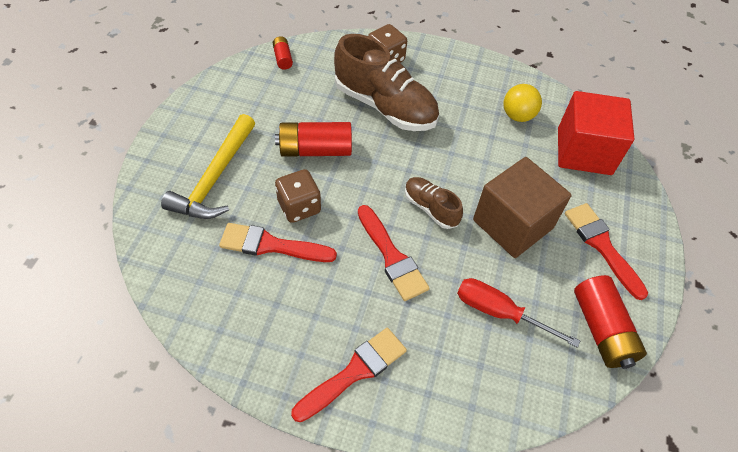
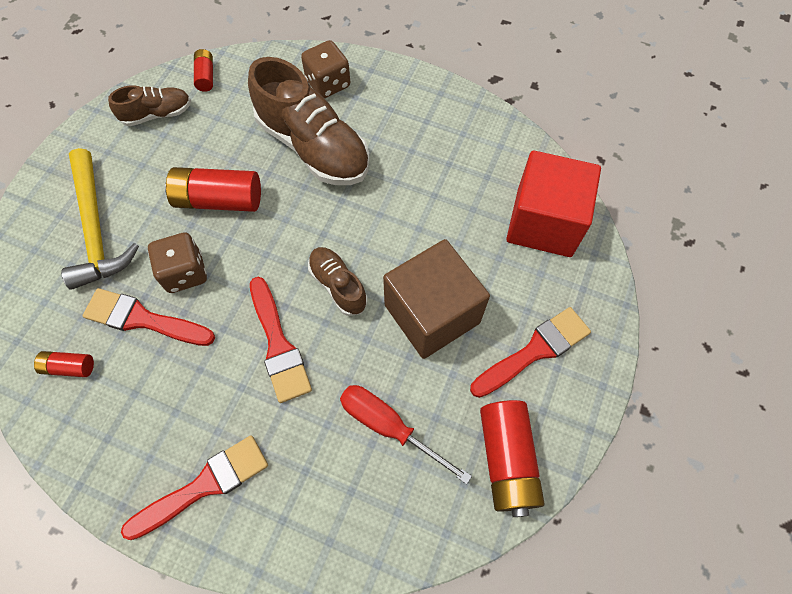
camera: 10 degrees right, 10 degrees up
(214, 178) = (96, 230): yellow hammer -> yellow hammer turned 45 degrees counterclockwise
(214, 288) = (69, 367): none -> red battery
(248, 88) = (157, 114): none -> brown shoe
(517, 116) = (472, 169): yellow ball -> none
(602, 246) = (534, 351): red brush -> red brush turned 75 degrees clockwise

